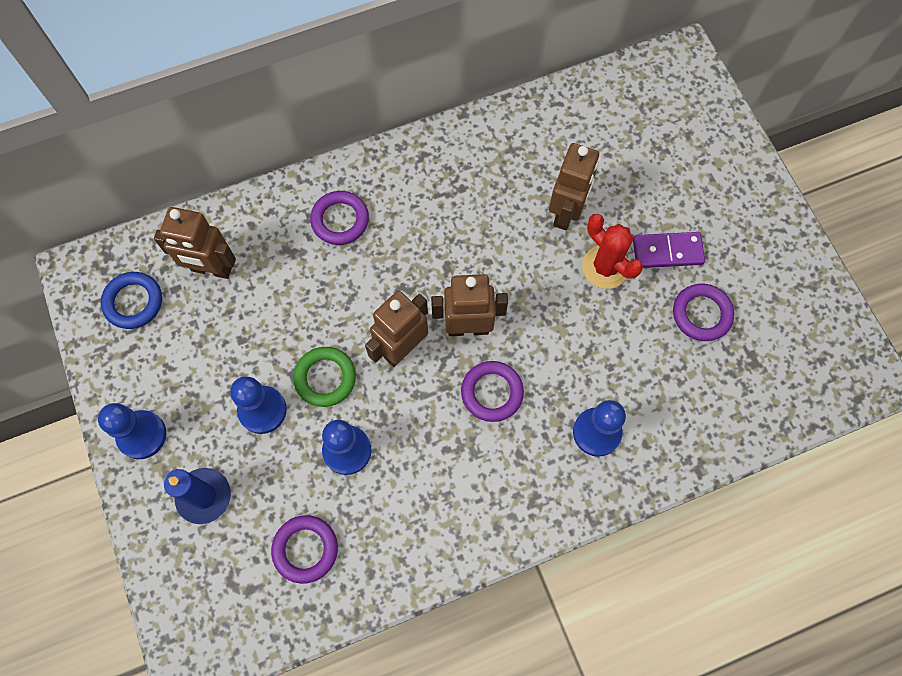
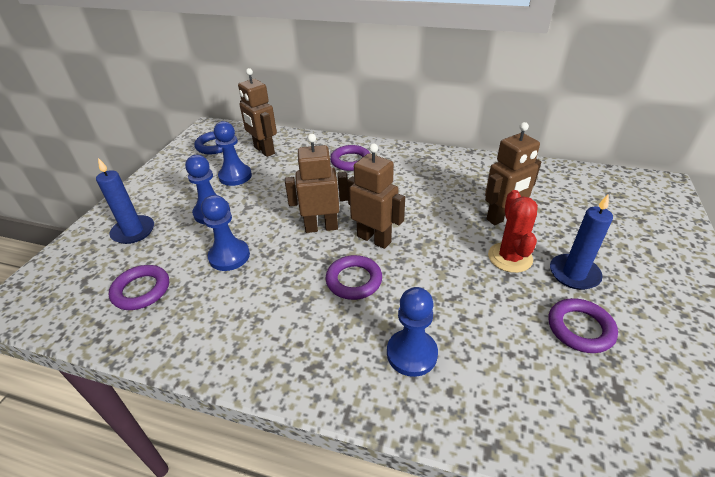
camera: 40 degrees right, 30 degrees down
(142, 435) = (146, 191): blue pawn -> blue pawn (235, 176)
(325, 378) = (261, 217): green ring -> none
(667, 251) = (574, 274): purple domino -> blue candle

